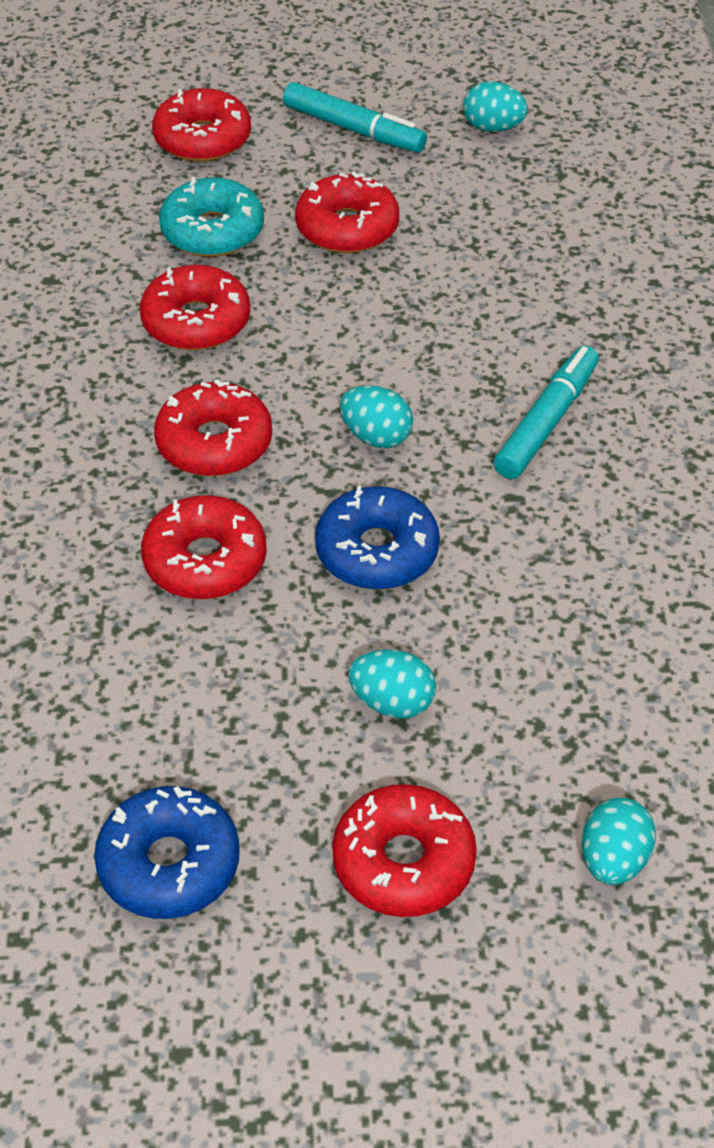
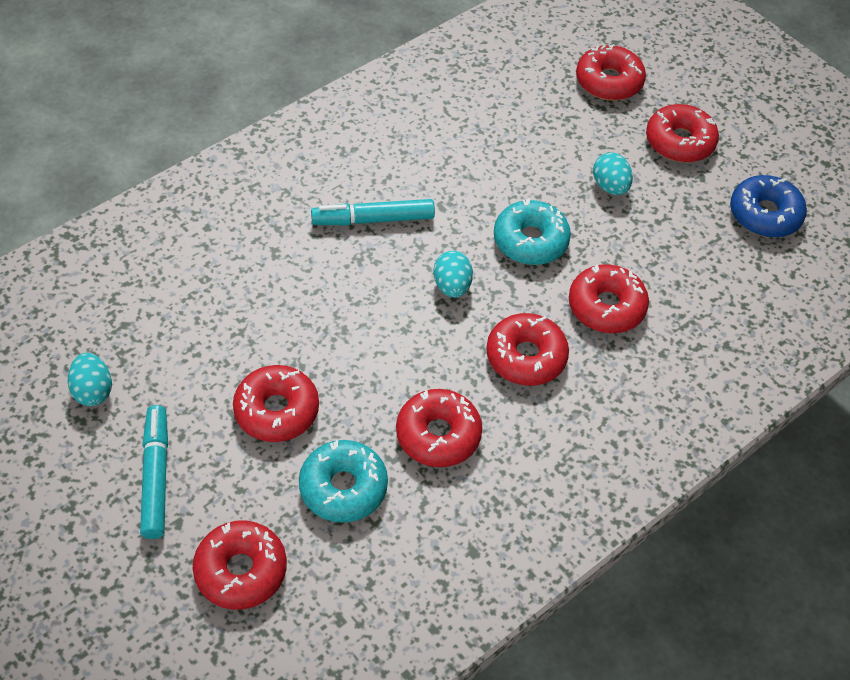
camera: 130 degrees left, 5 degrees up
(377, 551) = (530, 241): blue donut -> turquoise donut
(613, 859) = (609, 81): turquoise egg -> red donut

